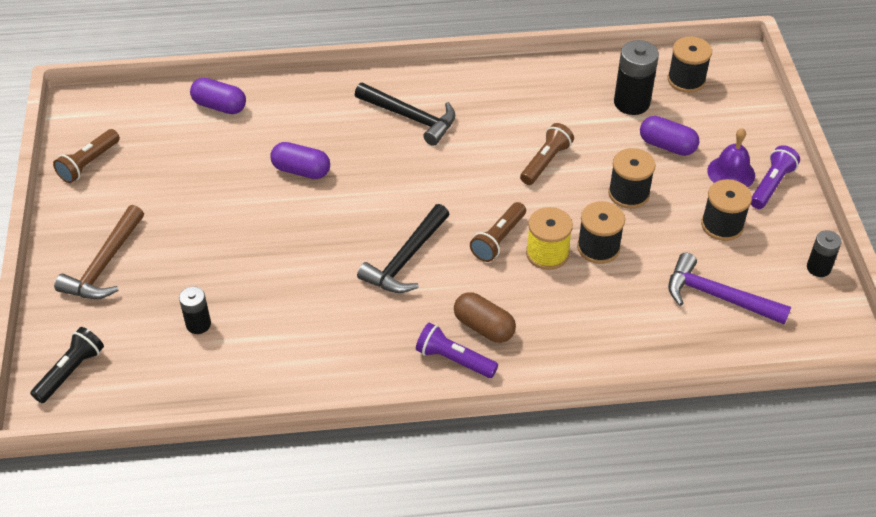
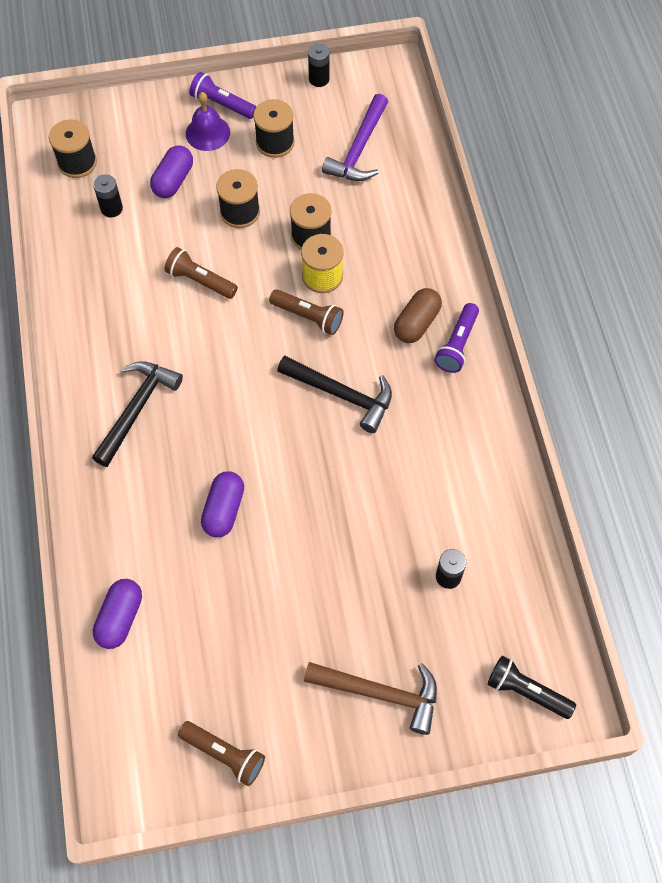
camera: 95 degrees left, 15 degrees up
(631, 103) = (111, 208): black battery -> black battery, size x0.59

